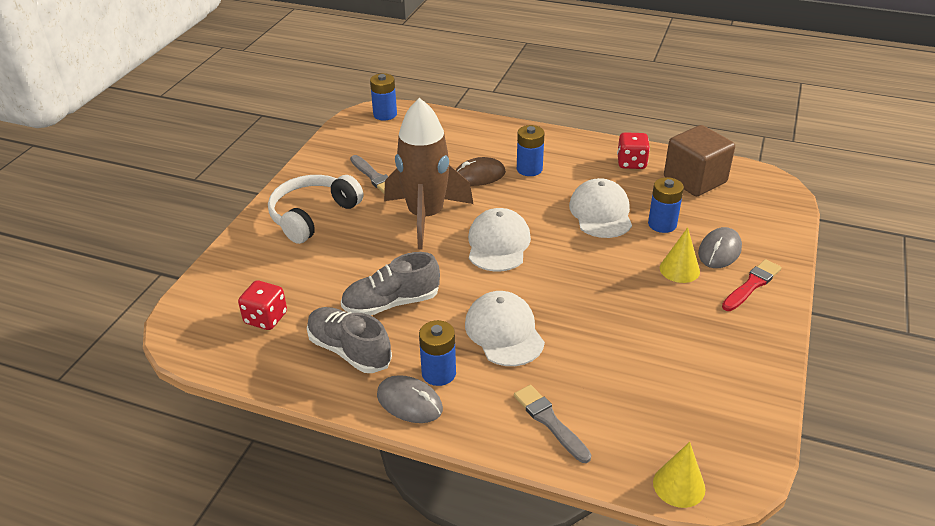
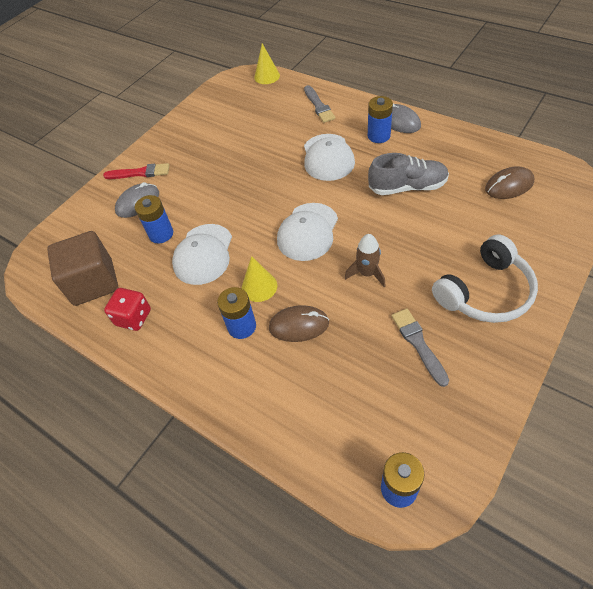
camera: 160 degrees left, 15 degrees up
(266, 318) = (509, 185): red dice -> brown mouse
(349, 351) = (440, 155): grey shoe -> none
(426, 216) = (367, 273): brown rocket -> brown rocket, size x0.45
(679, 269) = (179, 190): yellow cone -> yellow cone (259, 286)
(752, 285) = (140, 173): red brush -> red brush turned 150 degrees counterclockwise

